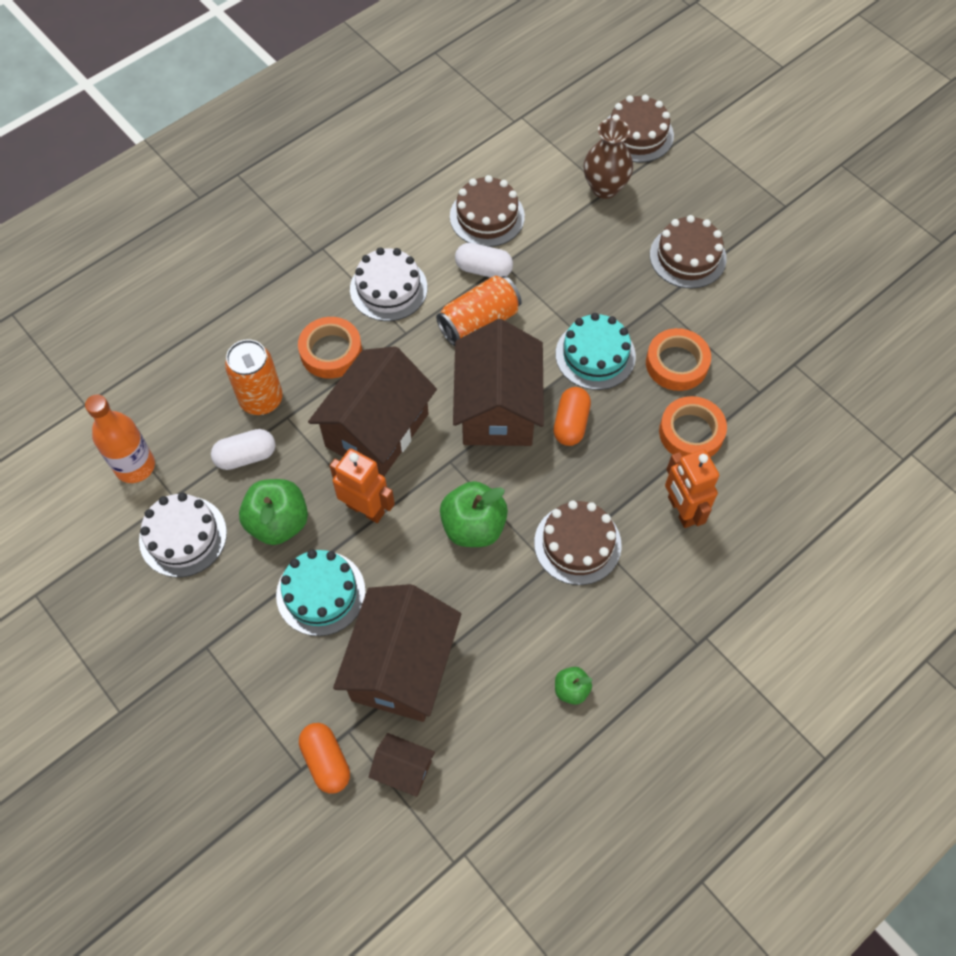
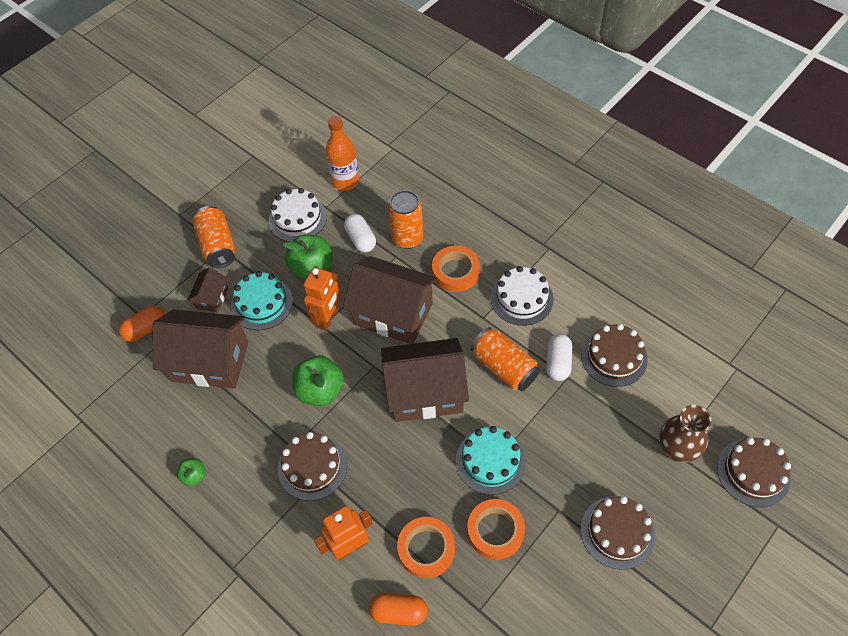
camera: 85 degrees right, 5 degrees down
(200, 652) = (218, 246): none -> orange can
(403, 770) = (139, 375): brown house -> brown house (212, 298)
(571, 423) = (420, 449): orange capsule -> orange capsule (399, 612)

